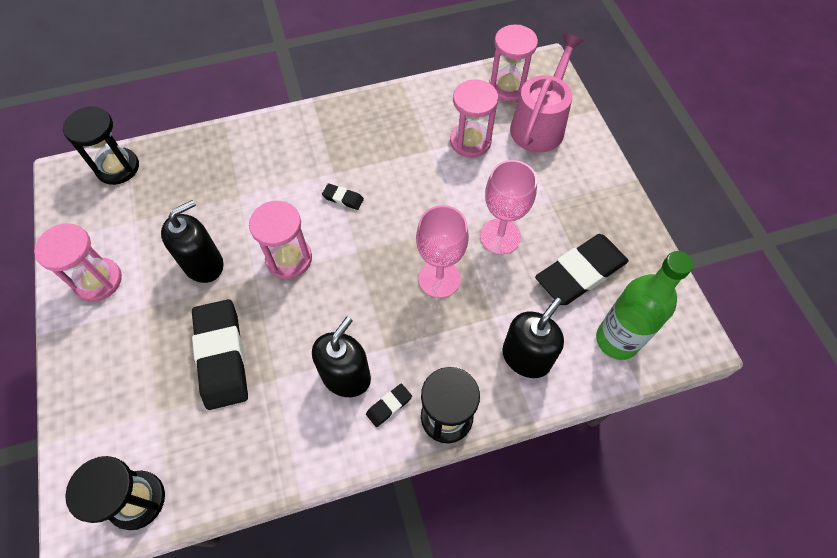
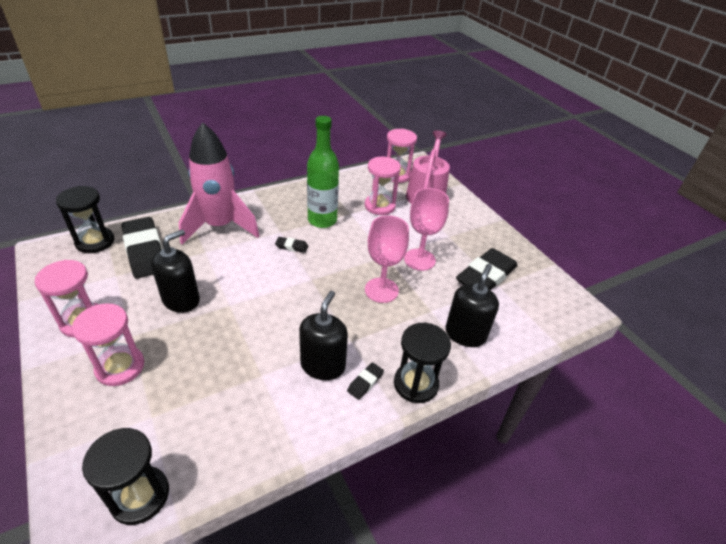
camera: 15 degrees left, 20 degrees down
(222, 356) = (208, 364): black eraser -> black eraser (145, 251)
(262, 158) = (220, 227): none -> pink rocket
(289, 259) = (255, 289): pink hourglass -> pink hourglass (120, 367)
(617, 340) = (528, 315): green bottle -> green bottle (322, 220)

